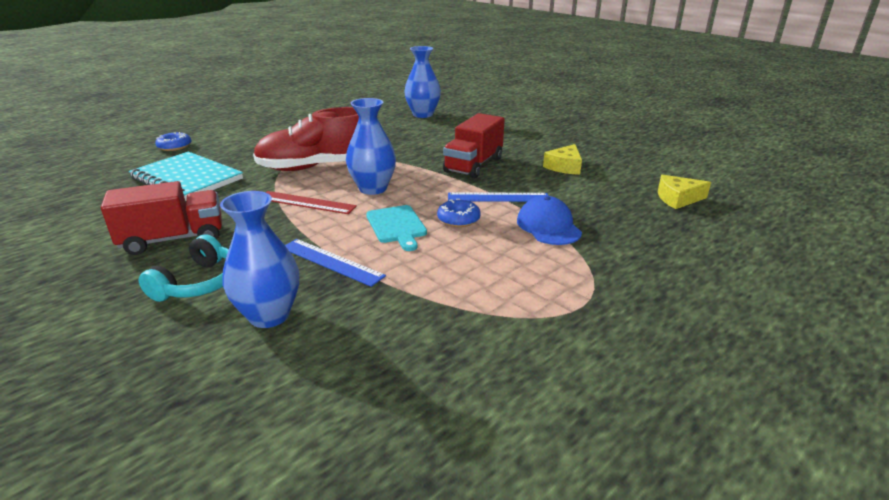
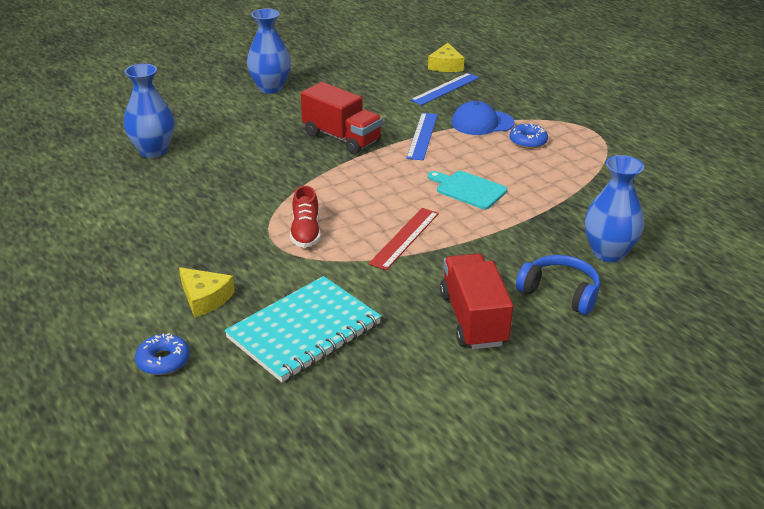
camera: 80 degrees left, 5 degrees up
(198, 283) = (560, 293): turquoise headphones -> blue headphones
(316, 167) = (305, 232): red shoe -> red shoe, size x0.51
(331, 261) = (529, 224): blue ruler -> blue ruler (445, 89)
(373, 188) = (381, 198): blue vase -> blue vase (270, 88)
(397, 226) = (468, 189): turquoise cutting board -> turquoise cutting board turned 135 degrees counterclockwise
(458, 219) = (461, 159): blue donut -> blue donut (528, 141)
(564, 167) = (364, 95): yellow cheese -> yellow cheese (205, 298)

